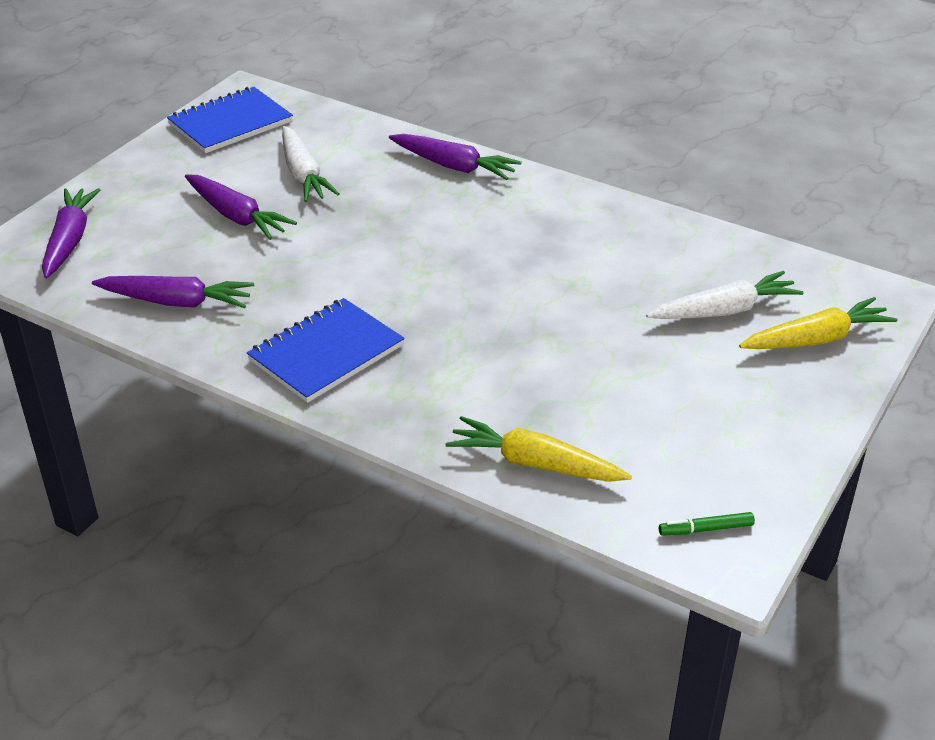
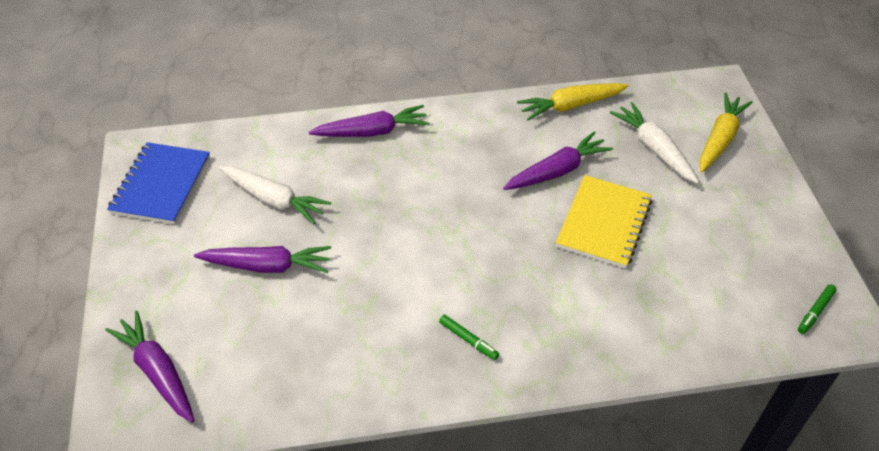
camera: 40 degrees left, 10 degrees up
(177, 302) = (313, 370): purple carrot -> purple carrot (557, 171)
(326, 353) = (468, 340): blue notebook -> green marker
(534, 464) = (685, 333): yellow carrot -> yellow carrot (571, 106)
(578, 340) = (603, 223): none -> yellow notebook
(724, 310) = (654, 149): white carrot -> white carrot turned 60 degrees counterclockwise

